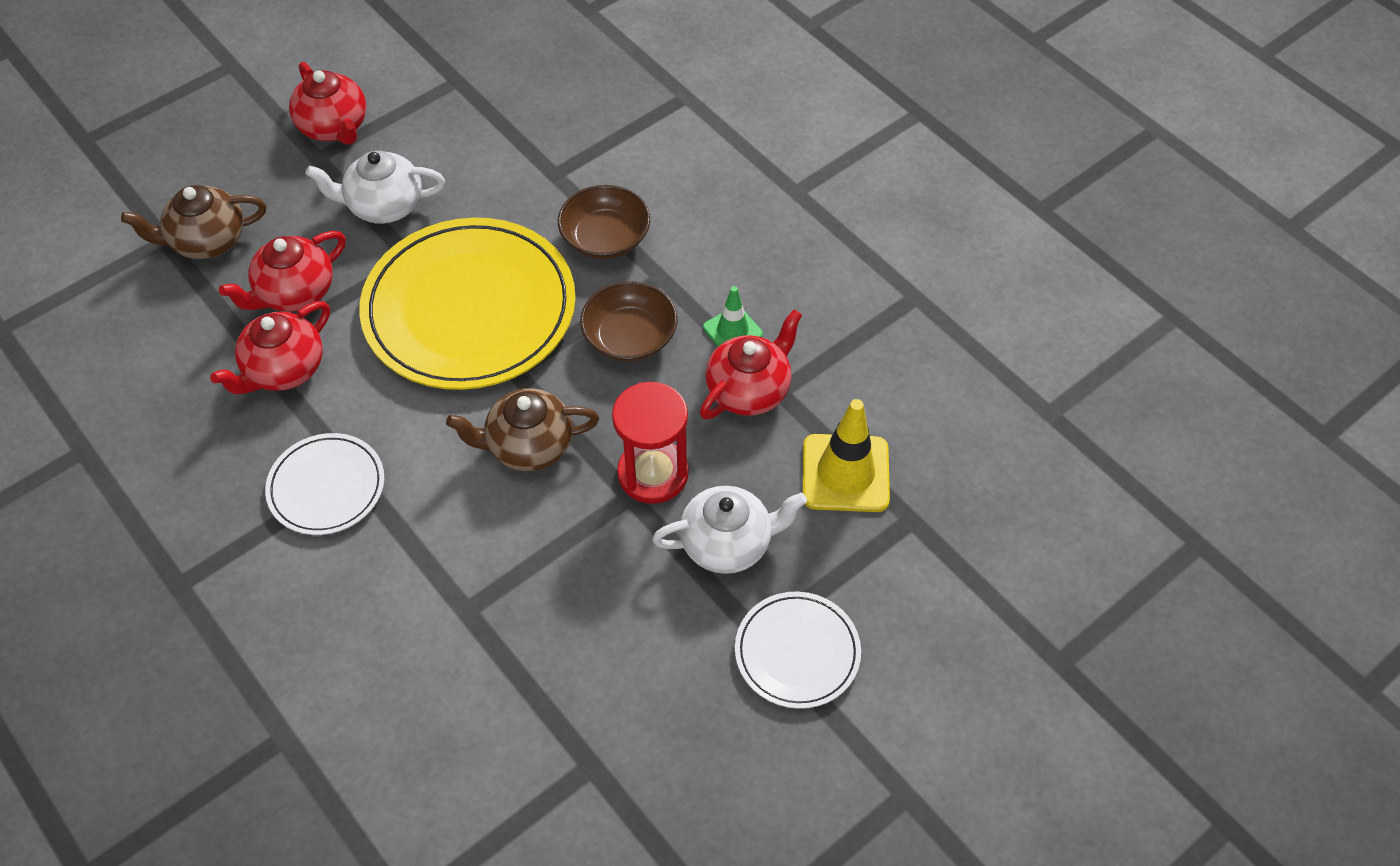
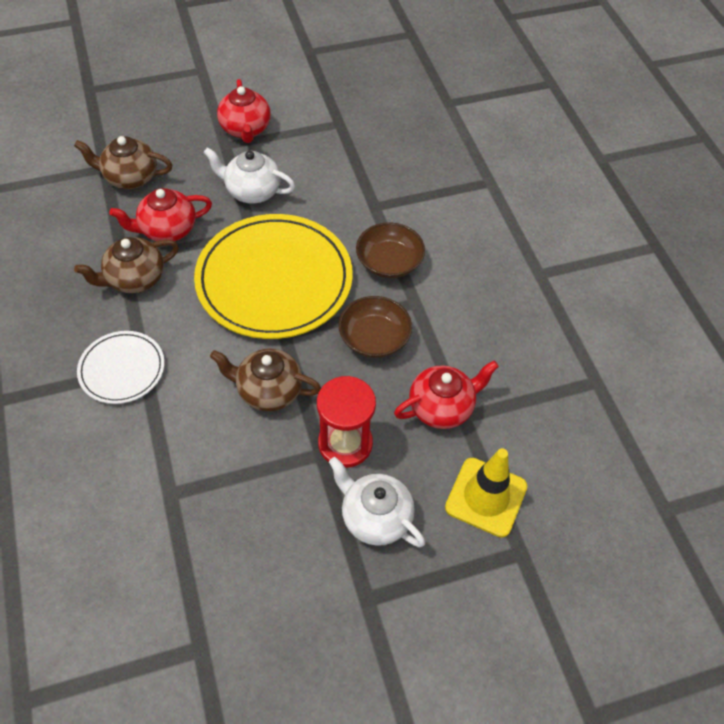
camera: 20 degrees right, 0 degrees up
(284, 370) = (135, 279): red teapot -> brown teapot
(728, 544) = (375, 517): white teapot -> white teapot turned 150 degrees counterclockwise
(732, 331) = (449, 359): green traffic cone -> none
(797, 652) = (389, 623): white plate -> none

